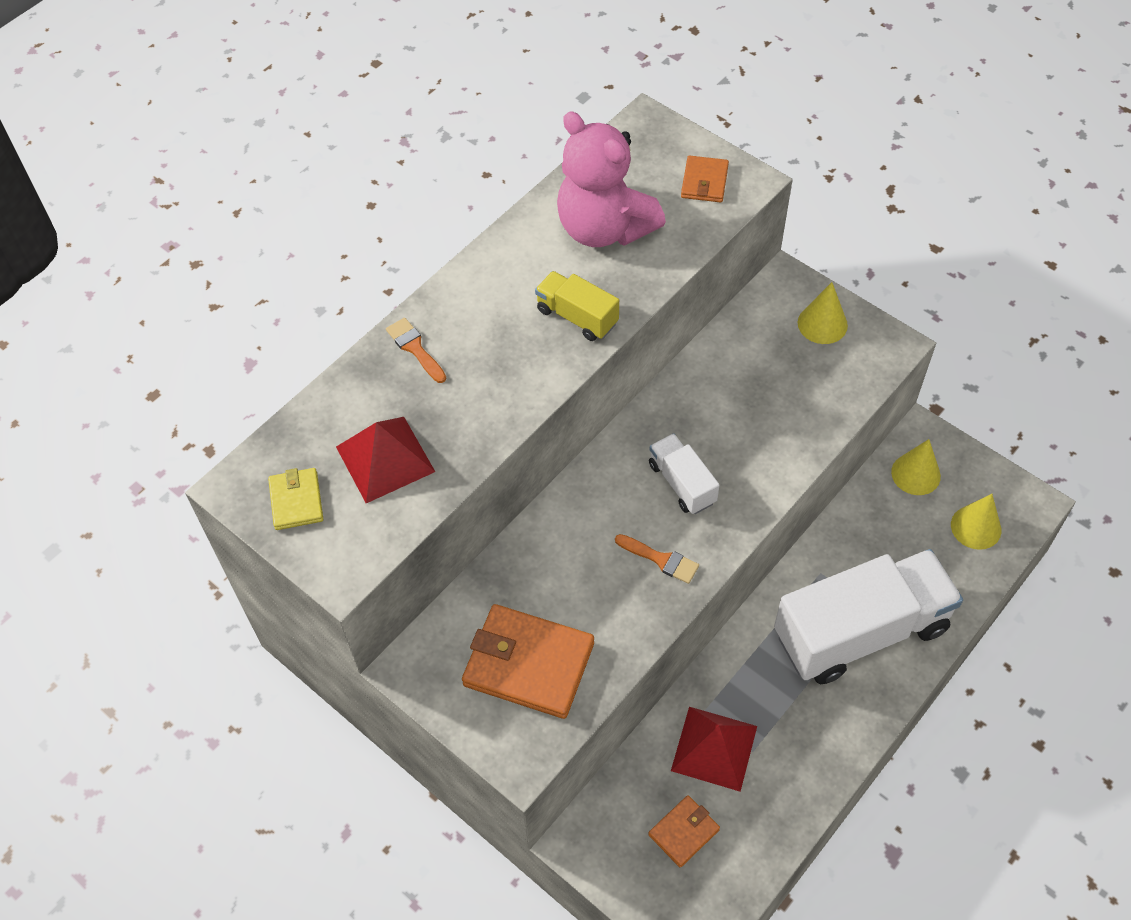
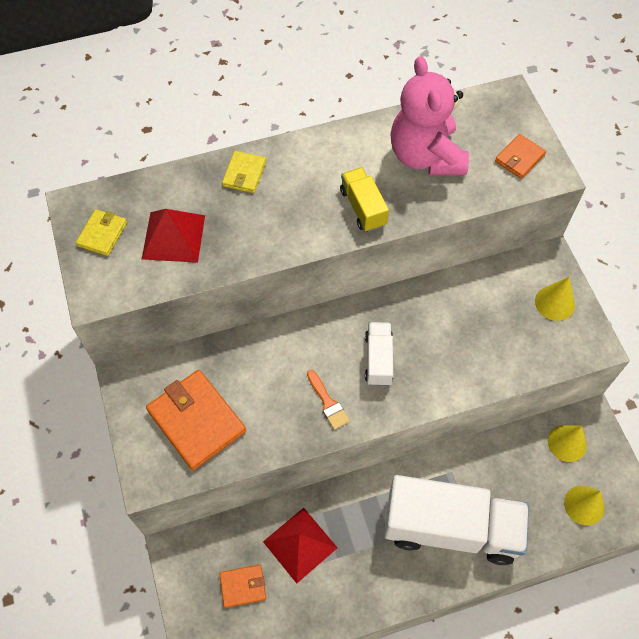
camera: 30 degrees right, 5 degrees up
(415, 348) = (244, 174): orange brush -> yellow wallet

